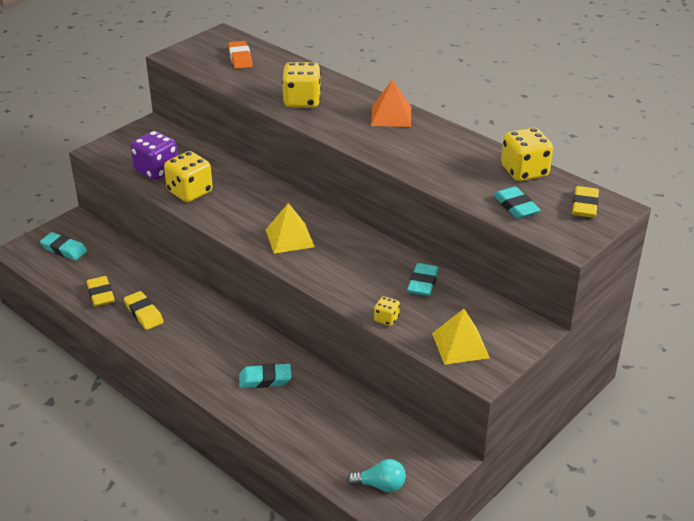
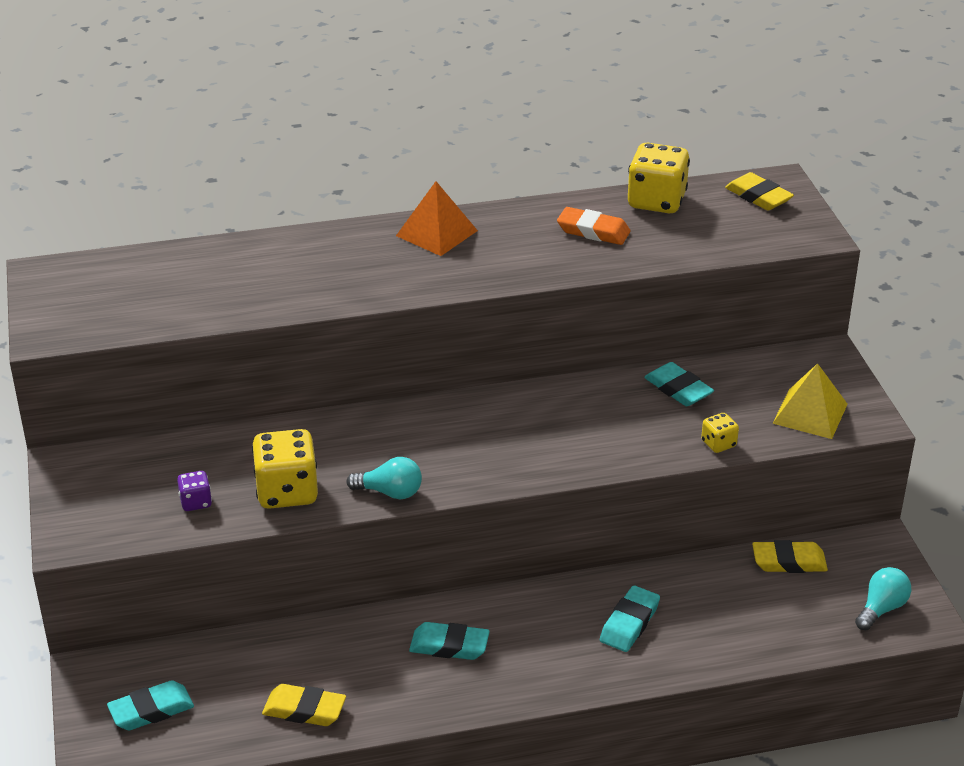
camera: 55 degrees left, 0 degrees up
(144, 313) = (392, 682): yellow eraser -> yellow eraser (789, 562)
(156, 170) = (195, 502): purple dice -> purple dice, size x0.50
(221, 222) = (390, 492): none -> turquoise light bulb
(240, 58) = (136, 284): orange eraser -> orange eraser (593, 231)
(289, 238) = (487, 449): yellow pyramid -> none
(302, 101) = (318, 281): yellow dice -> none
(516, 206) = (717, 236): turquoise eraser -> turquoise eraser (449, 646)

